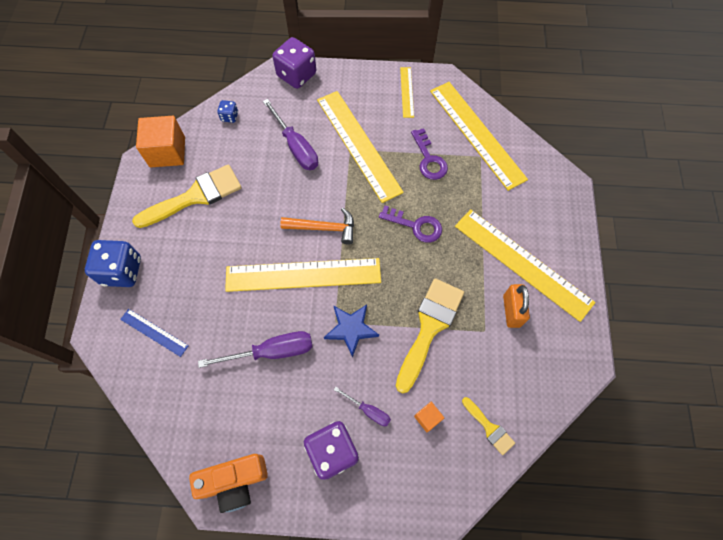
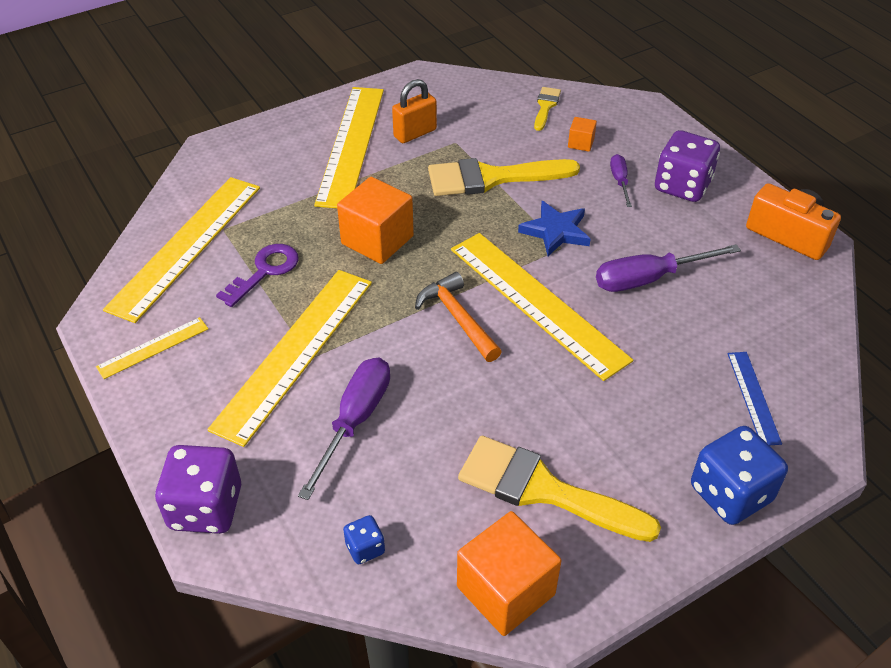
camera: 125 degrees left, 20 degrees down
(271, 351) = (649, 279): purple screwdriver -> purple screwdriver turned 60 degrees counterclockwise
(416, 226) = (377, 240): purple key -> orange cube

